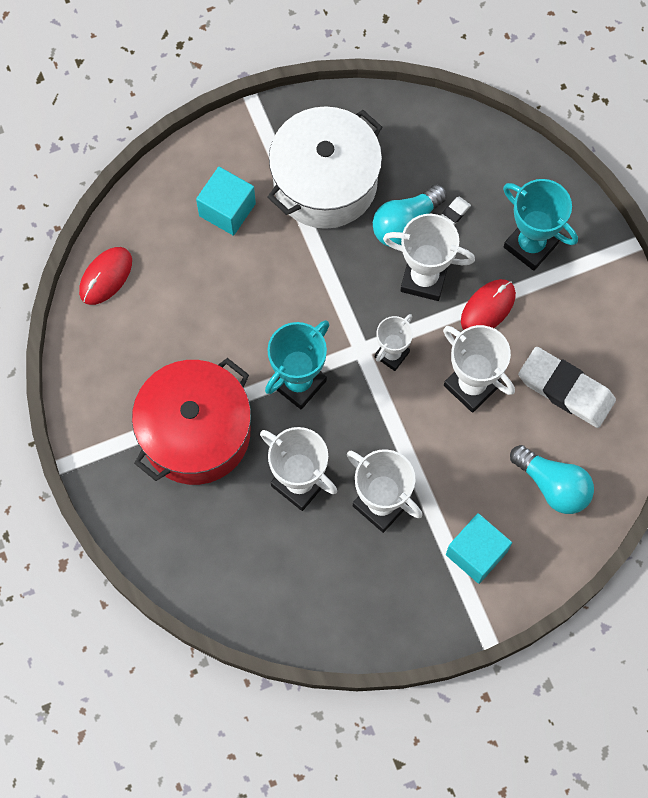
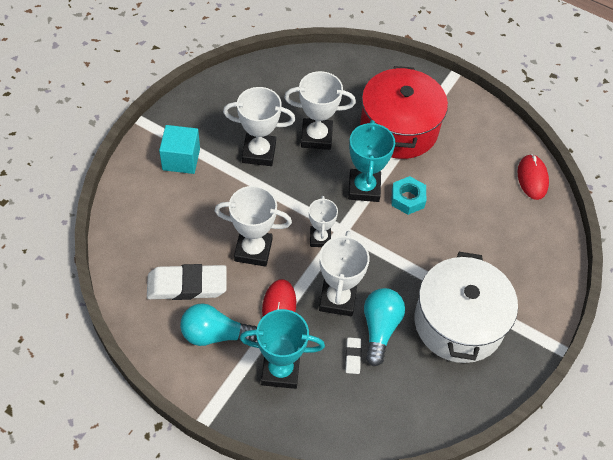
camera: 140 degrees right, 15 degrees down
(227, 210) = (503, 263): turquoise cube -> none
(262, 340) = (407, 199): none -> turquoise nut
(424, 279) = (337, 299): white trophy -> white trophy turned 60 degrees counterclockwise
(553, 485) = (157, 222): turquoise light bulb -> turquoise light bulb (215, 334)

